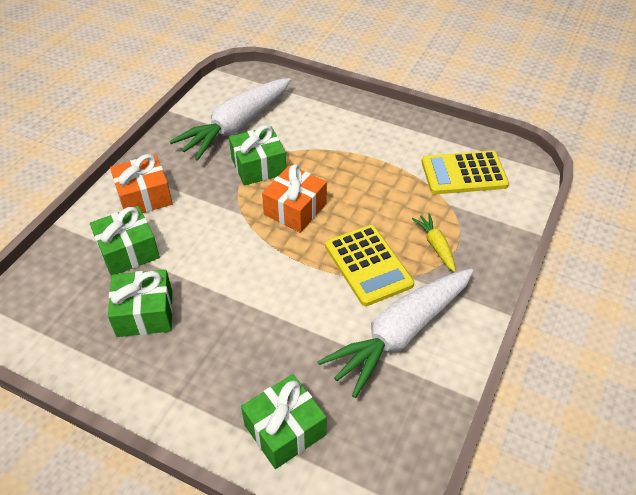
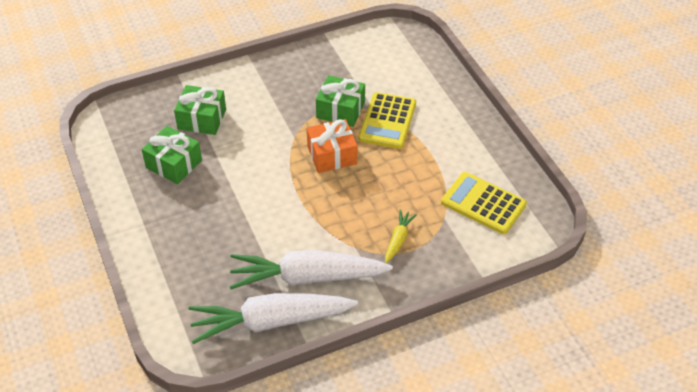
camera: 40 degrees right, 0 degrees up
(144, 196) = (246, 88): orange gift -> none
(236, 126) = (357, 71): white carrot -> white carrot (270, 322)
(285, 430) = (181, 282): green gift -> none
(368, 265) = (337, 222): yellow calculator -> yellow calculator (387, 121)

